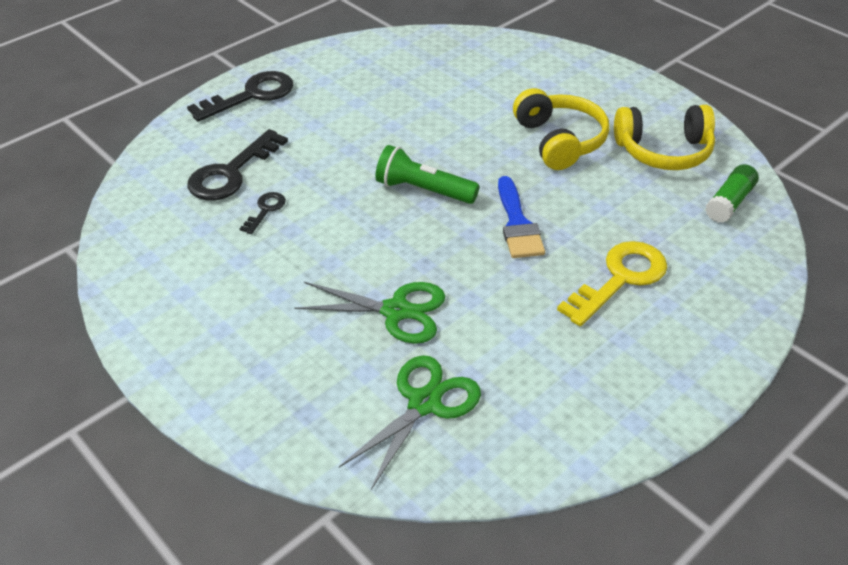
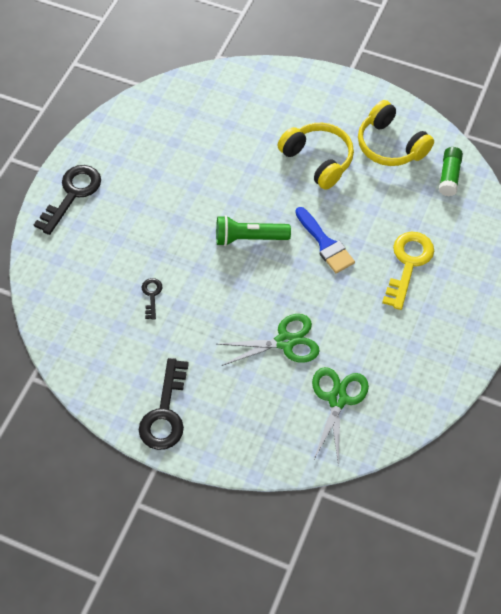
camera: 25 degrees left, 15 degrees up
(231, 173) = (106, 272): black key -> black key (165, 413)
(663, 151) = (390, 145): yellow headphones -> yellow headphones turned 75 degrees clockwise

